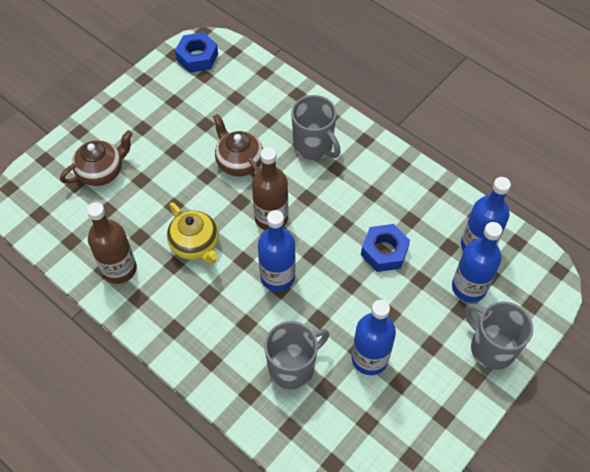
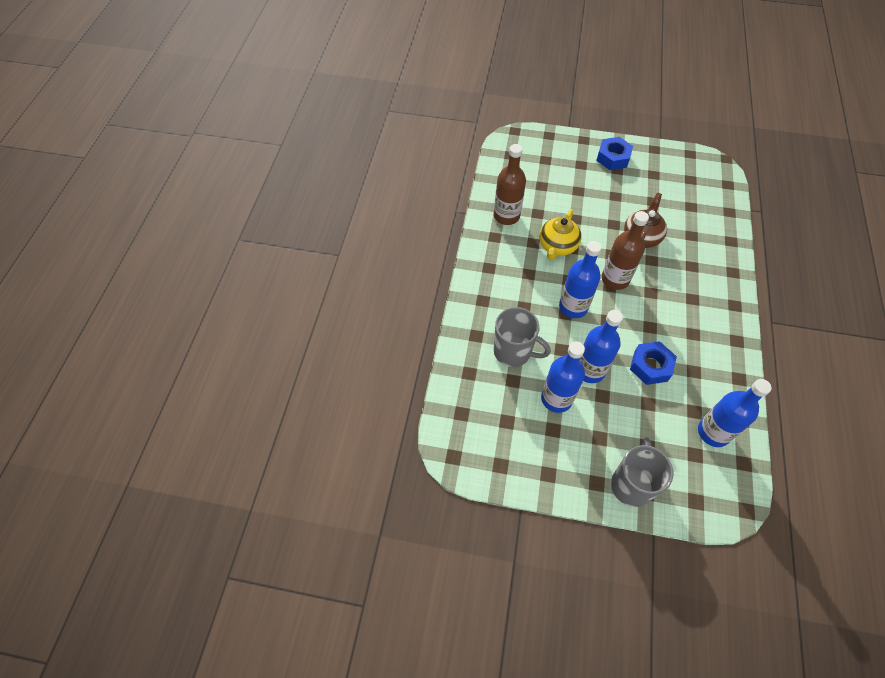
camera: 60 degrees right, 0 degrees up
(102, 171) = (566, 167): brown teapot -> none
(197, 57) = (701, 167): blue nut -> blue nut (613, 158)
(314, 146) = (697, 275): grey mug -> none
(469, 287) = (670, 443): blue bottle -> blue bottle (590, 370)

